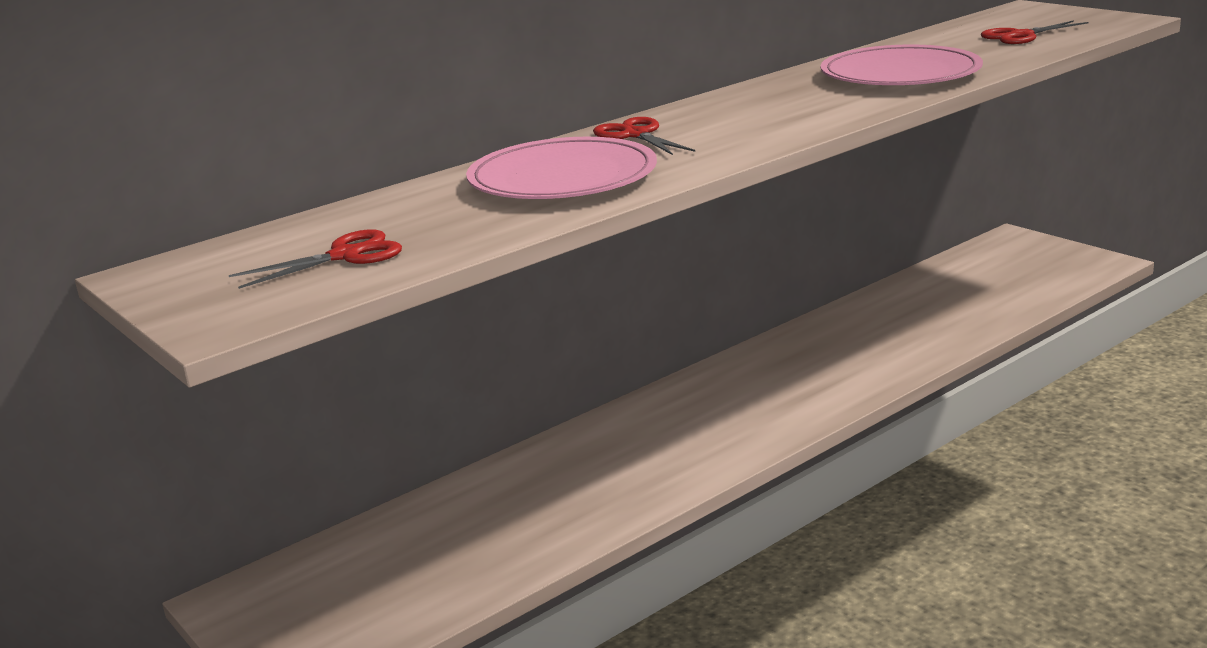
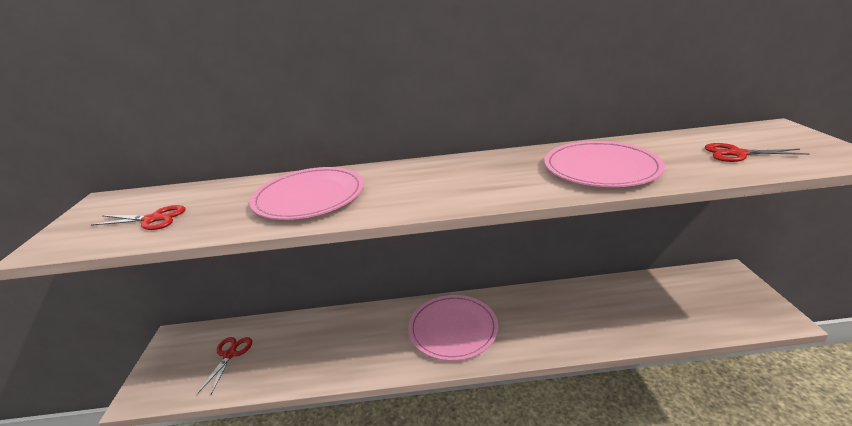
camera: 35 degrees right, 5 degrees up
(636, 135) = (391, 175): red scissors -> red scissors (230, 354)
(737, 404) = (453, 329): none -> pink plate

